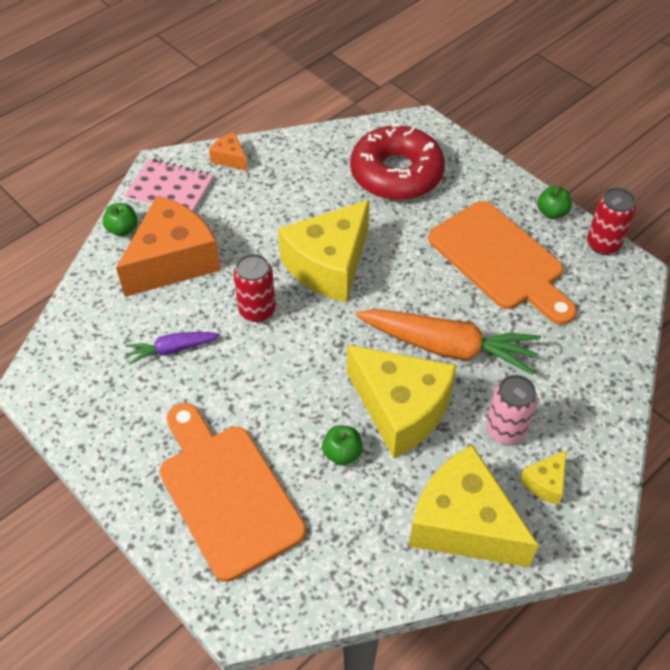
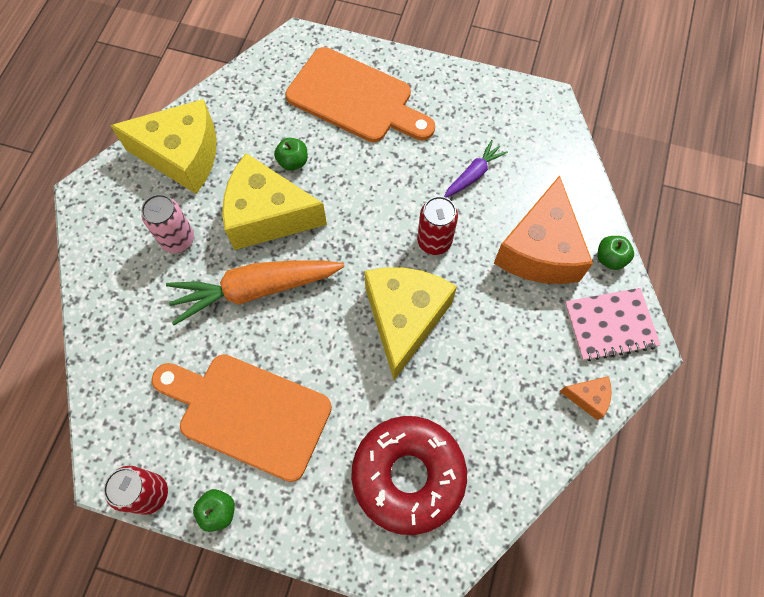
camera: 150 degrees right, 15 degrees up
(545, 483) = (132, 213): yellow cheese -> none

